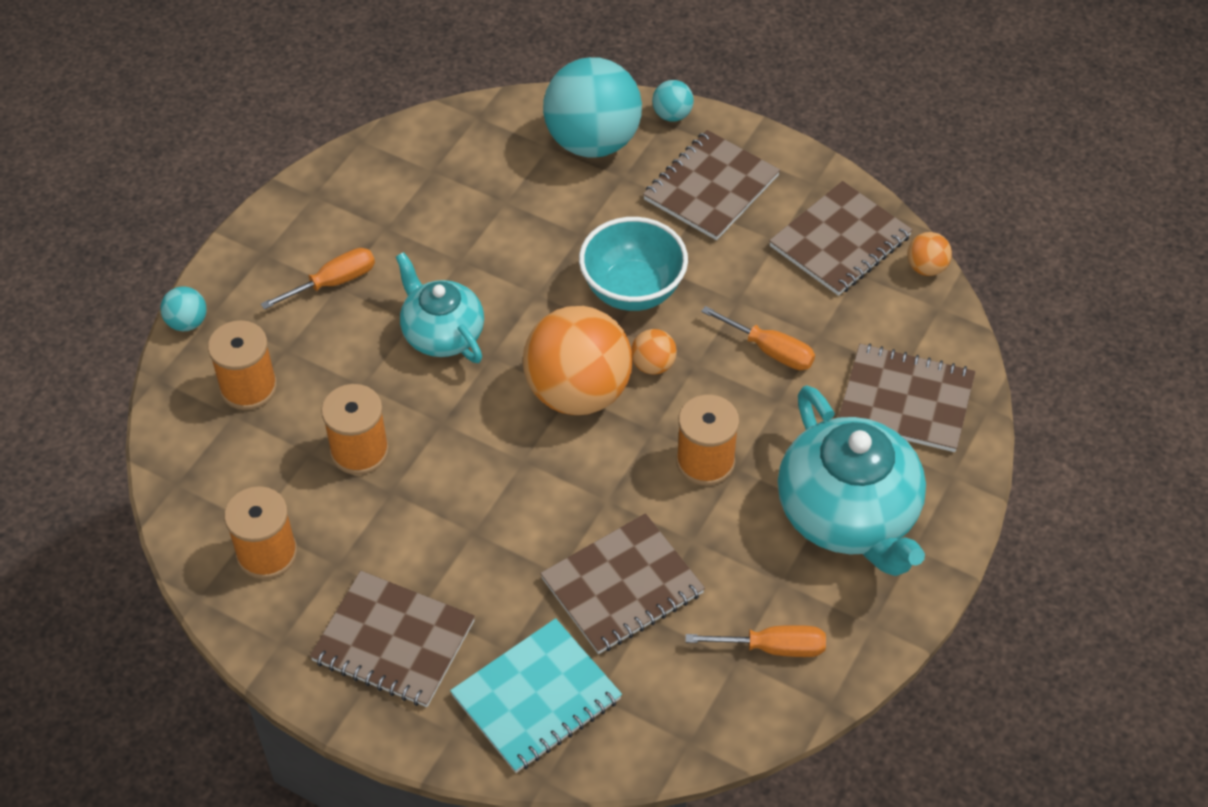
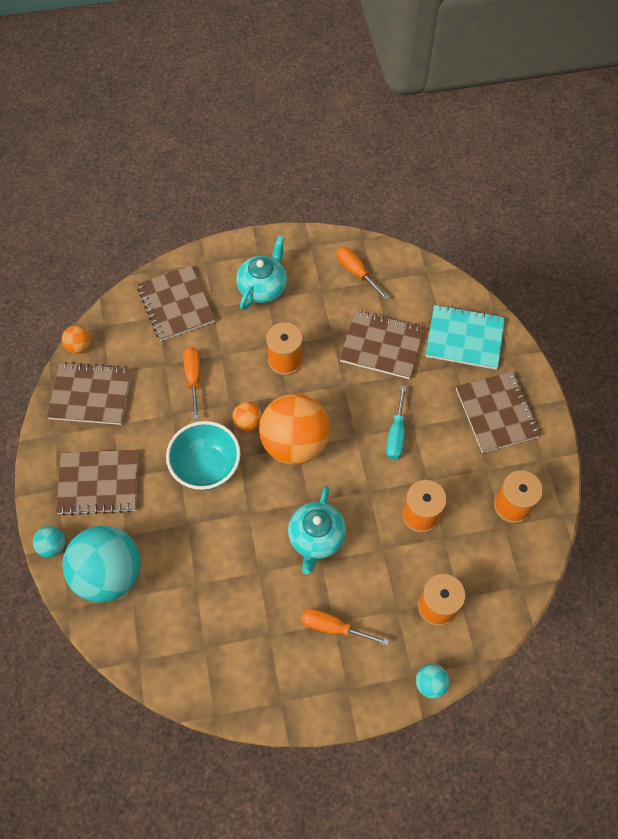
camera: 130 degrees left, 10 degrees up
(483, 505) = (396, 433): none -> turquoise screwdriver
(849, 515) = (263, 287): turquoise teapot -> turquoise teapot, size x0.62

